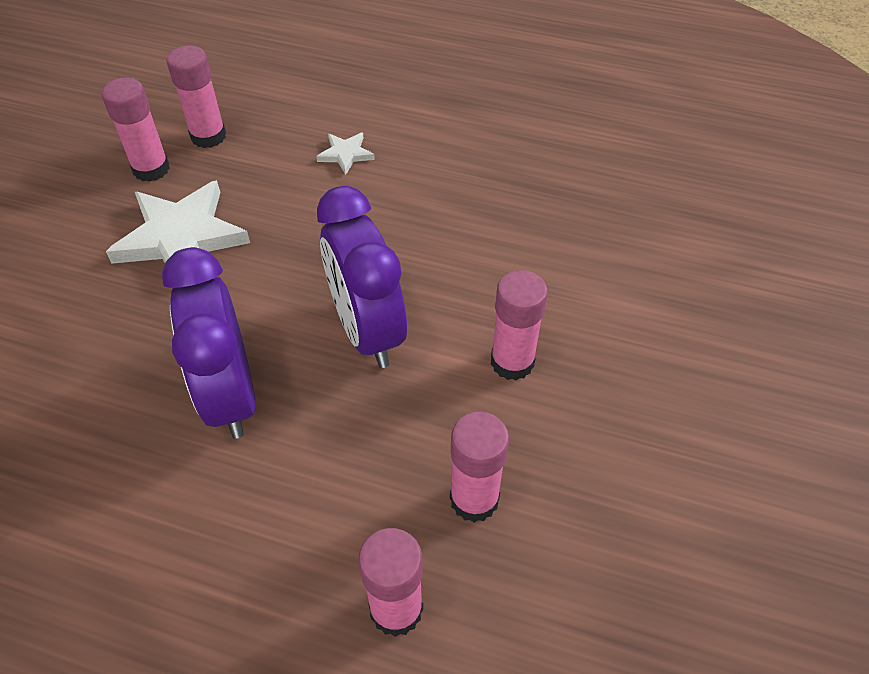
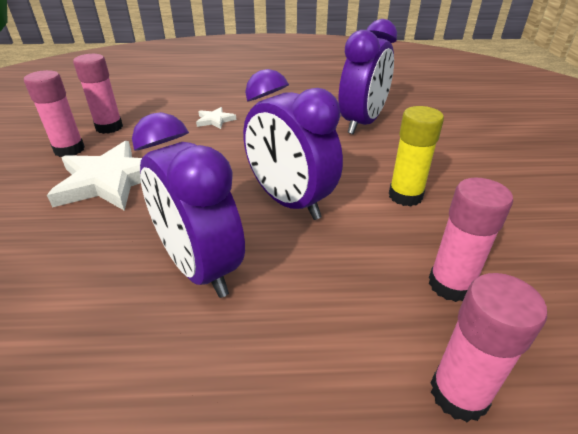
camera: 20 degrees left, 15 degrees down
(512, 362) = (405, 196): pink glue stick -> yellow glue stick
(544, 212) = (362, 123): none -> purple clock

